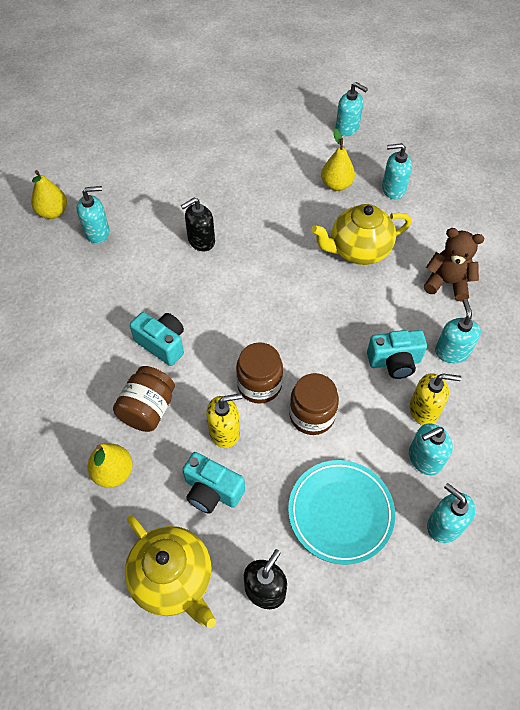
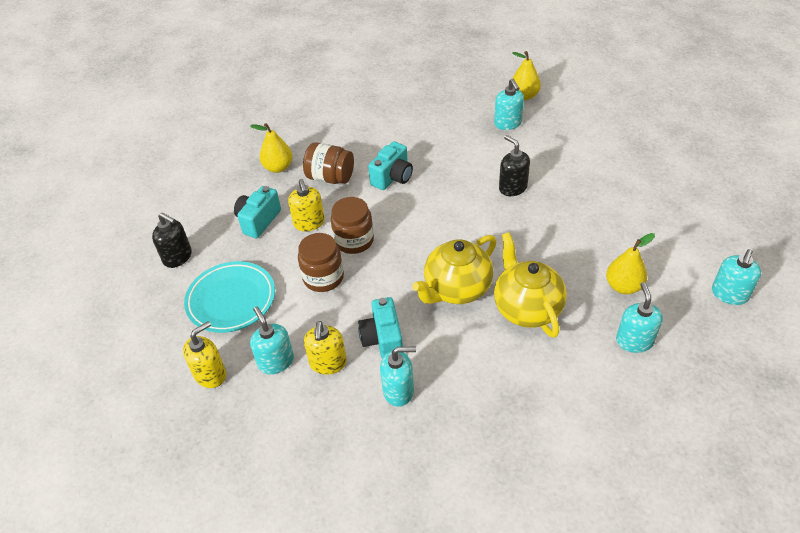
camera: 90 degrees right, 10 degrees down
(173, 579) = (194, 208): yellow teapot -> yellow teapot (456, 289)
(444, 525) = (210, 374): turquoise soap dispenser -> yellow soap dispenser
(447, 283) = (494, 391): brown teddy bear -> none

